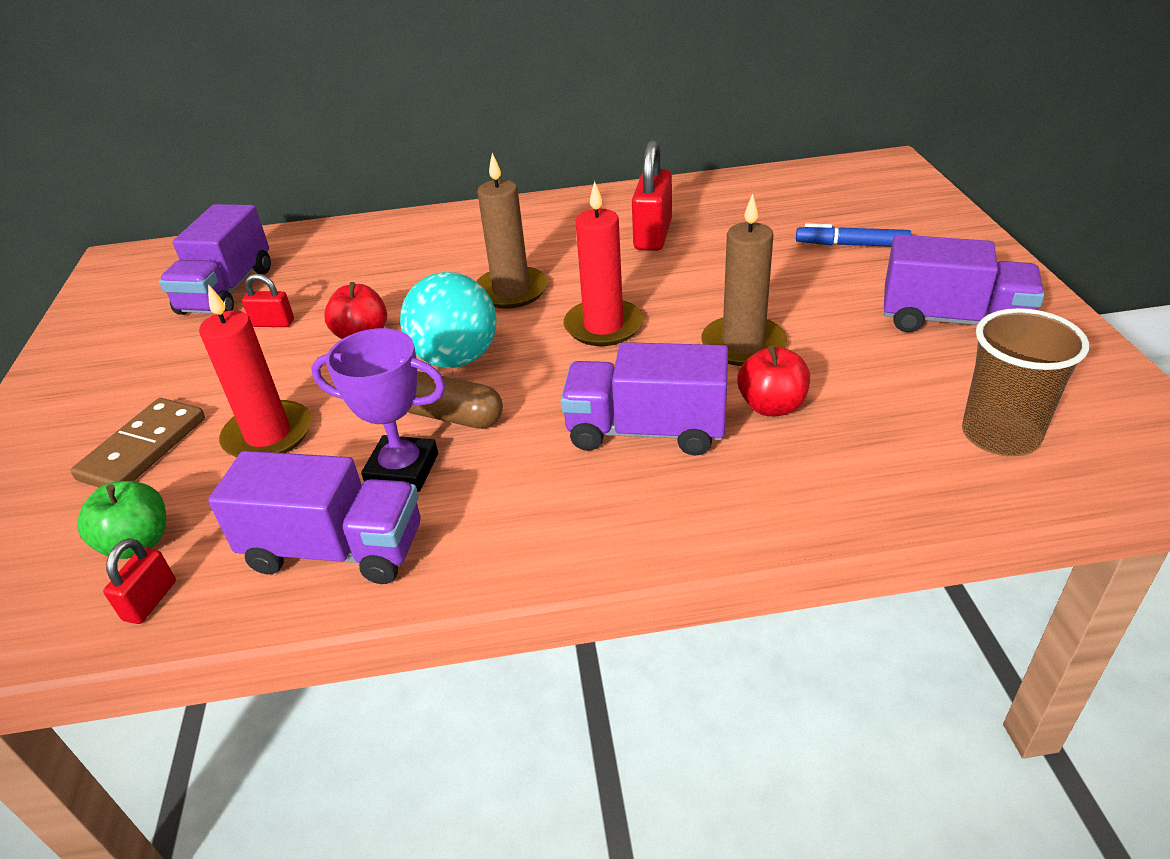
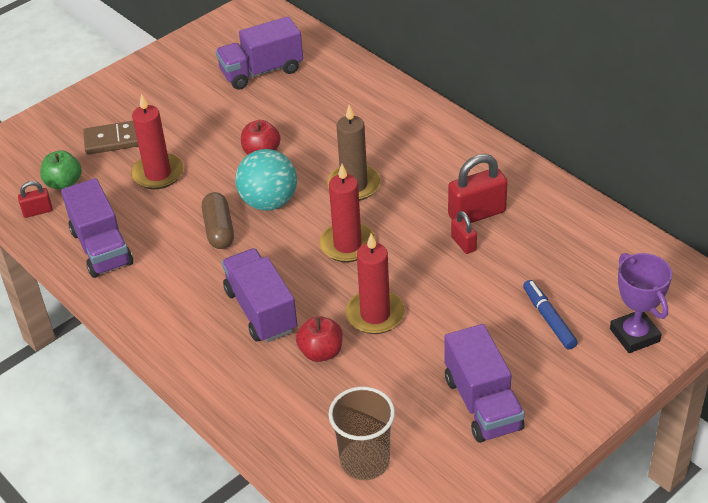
camera: 55 degrees right, 5 degrees up
(273, 323) = (246, 111): red padlock -> red padlock (463, 244)
(402, 470) = (166, 237): purple trophy -> purple trophy (634, 335)
(743, 345) = (375, 314): brown candle -> red candle

